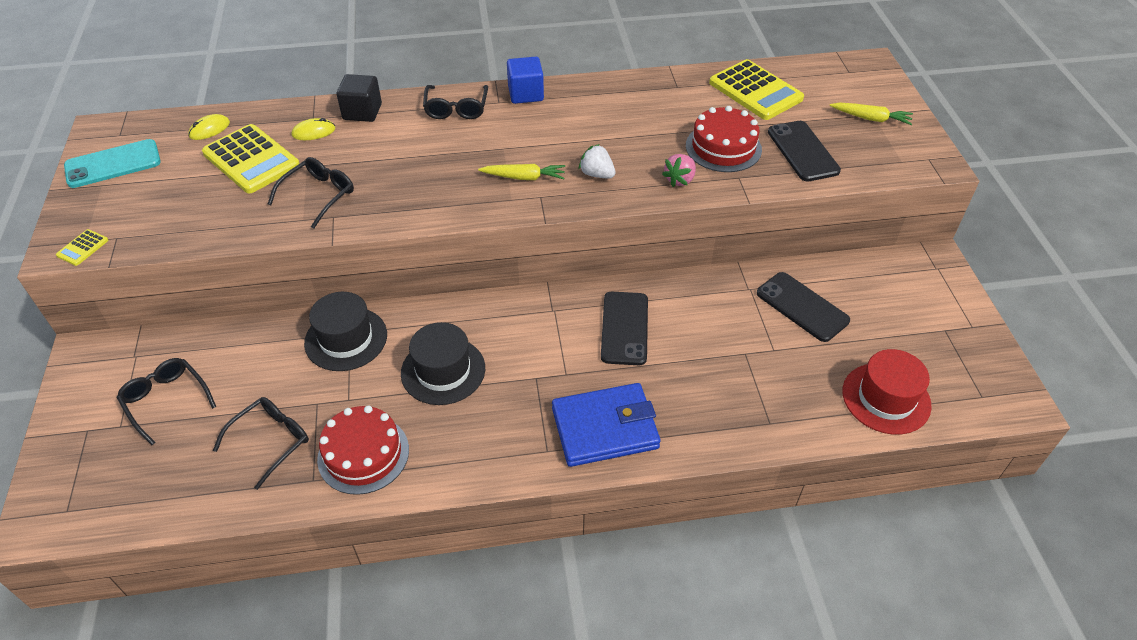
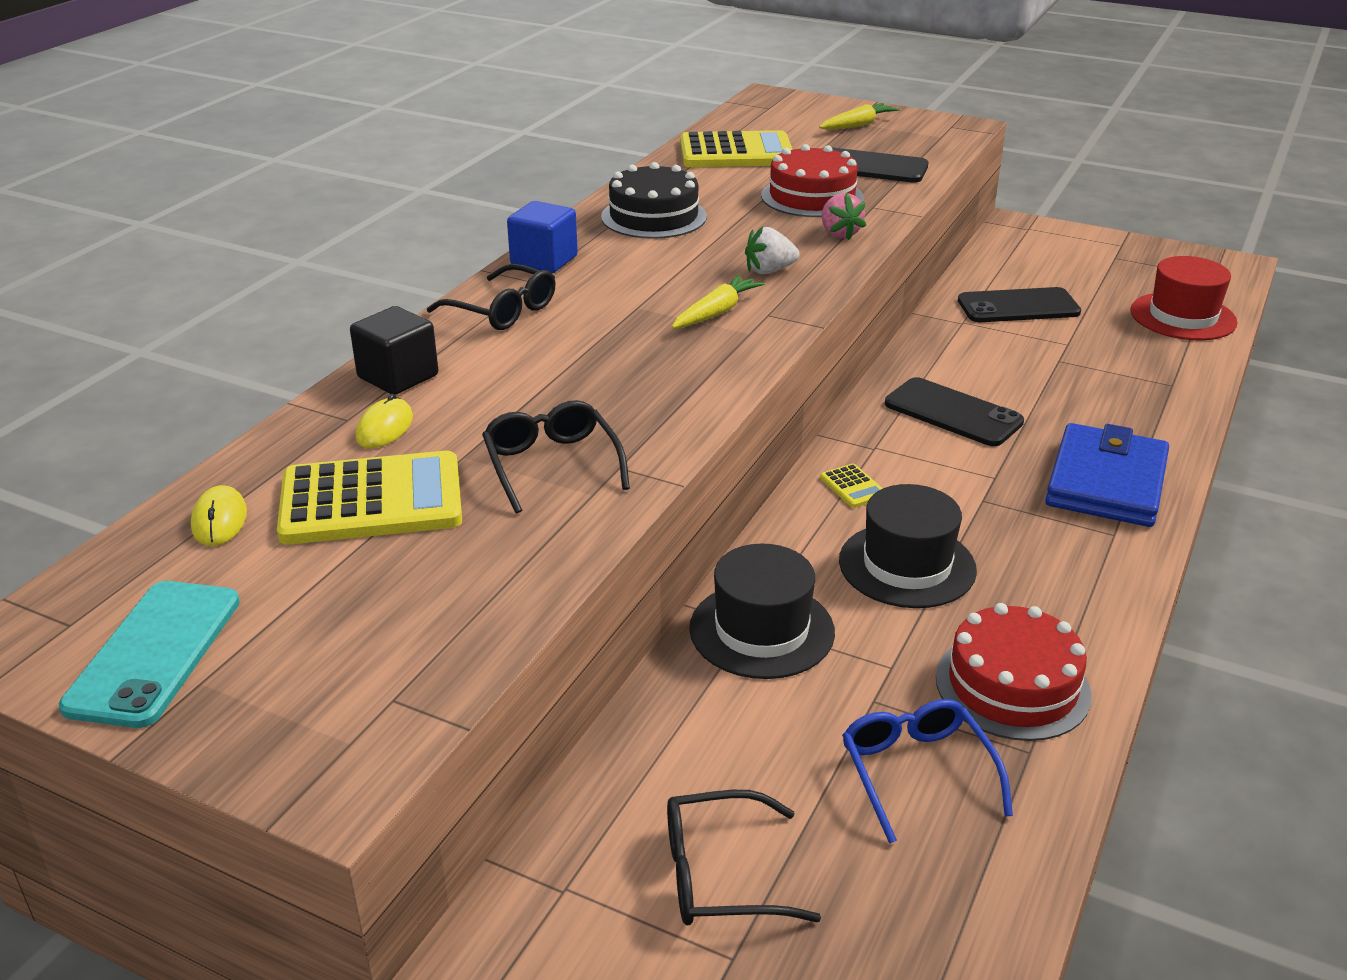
camera: 55 degrees left, 15 degrees down
(83, 248) = (370, 749): yellow calculator -> yellow calculator (853, 487)
(271, 441) = (917, 772): black glasses -> blue glasses
(623, 103) = (653, 217): none -> black cake

